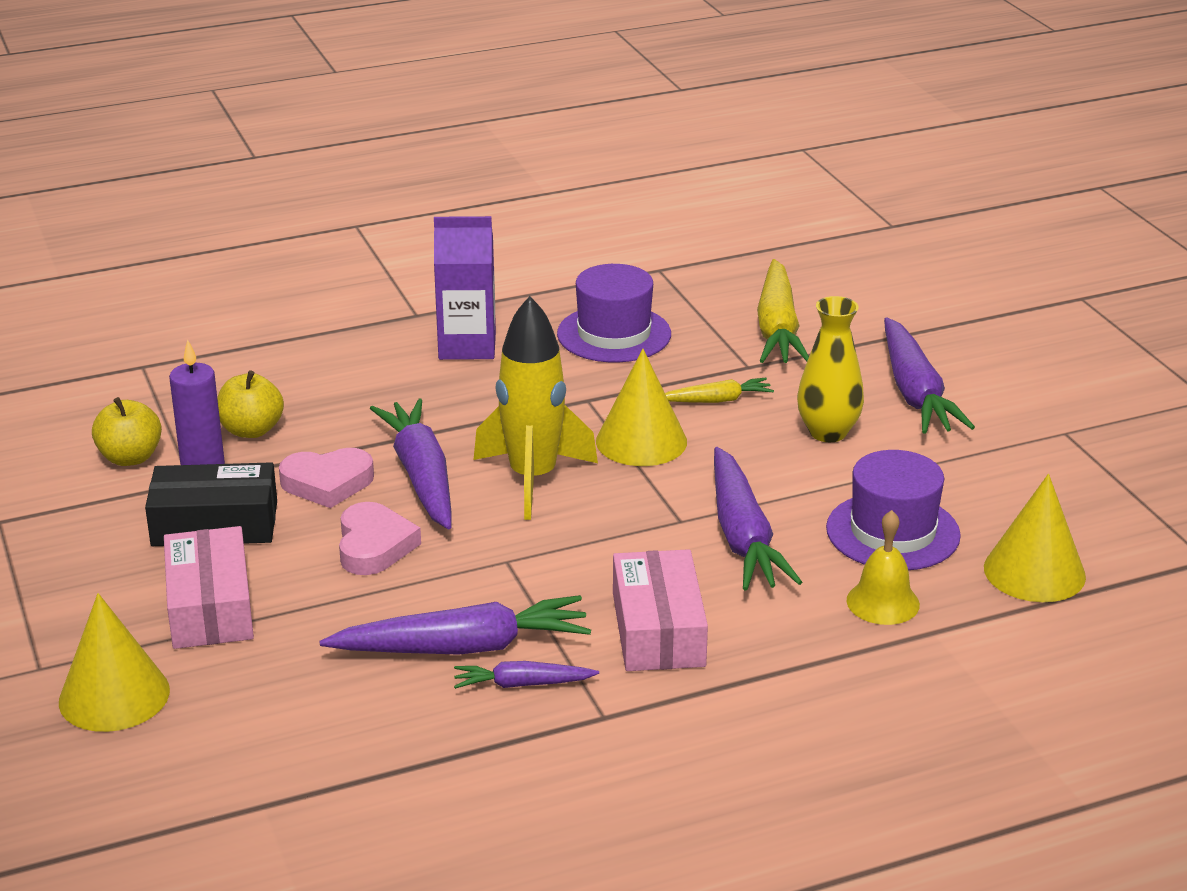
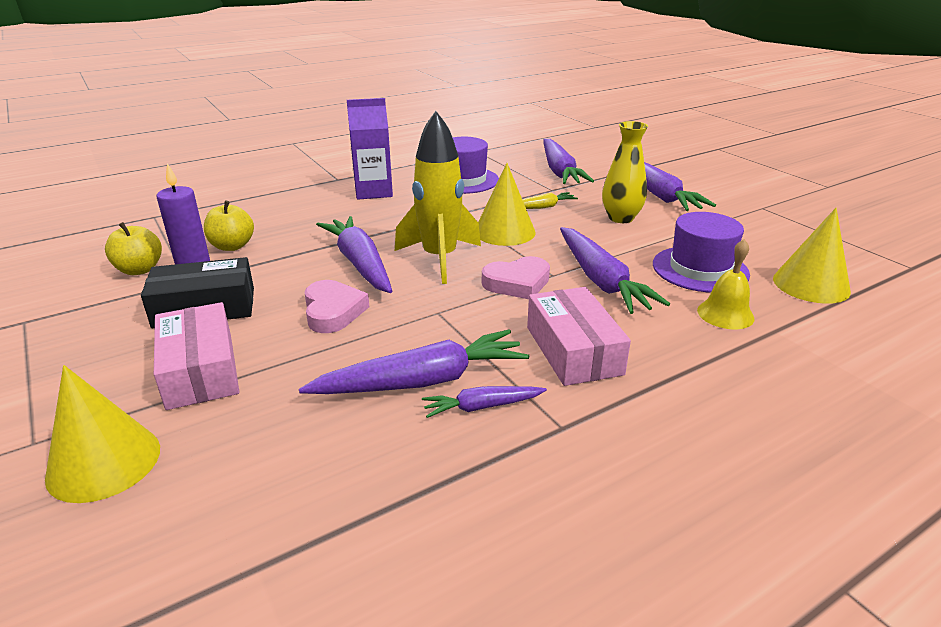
camera: 10 degrees left, 0 degrees up
(327, 483) = (291, 273): pink heart -> pink heart (517, 283)
(777, 328) = (559, 171): yellow carrot -> purple carrot

